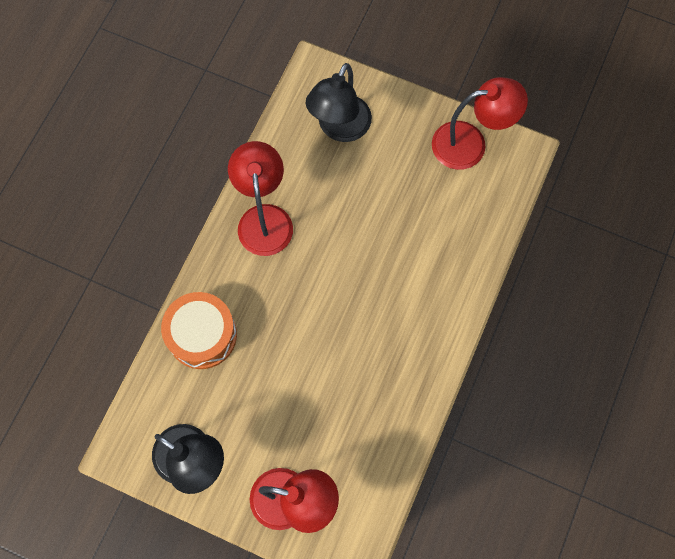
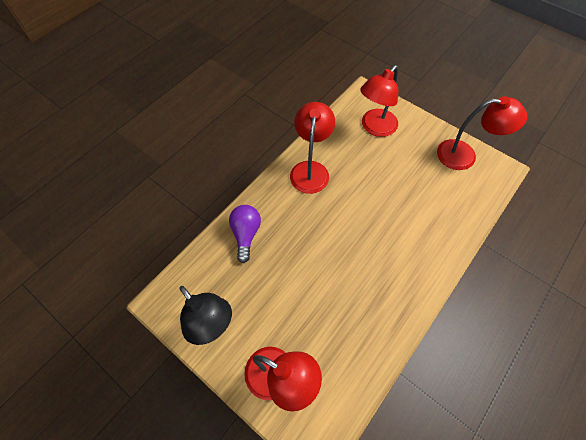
camera: 15 degrees right, 10 degrees down
(202, 335) = (246, 234): orange drum -> purple light bulb
(339, 128) = (375, 128): black lamp -> red lamp

